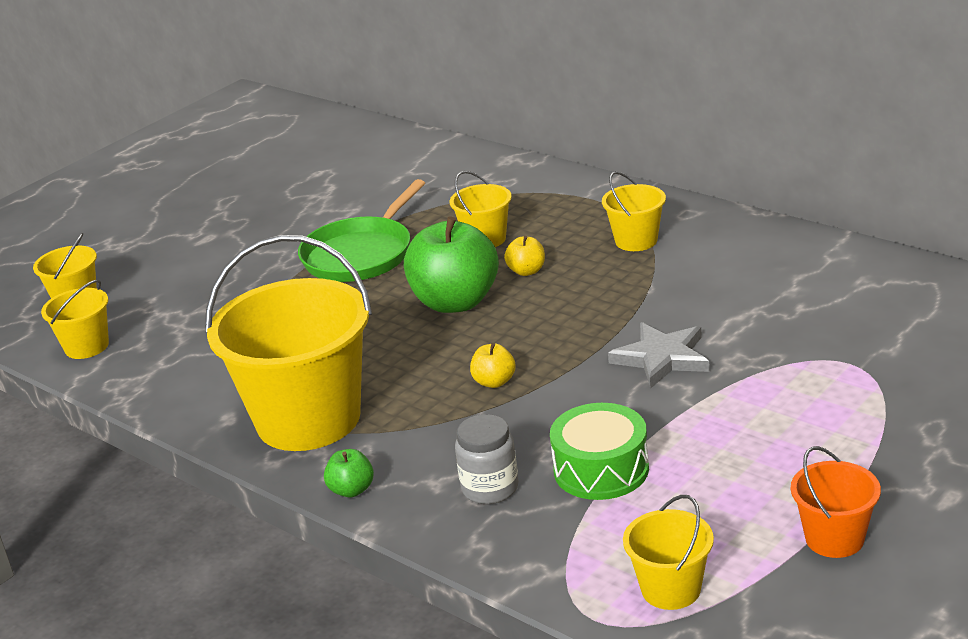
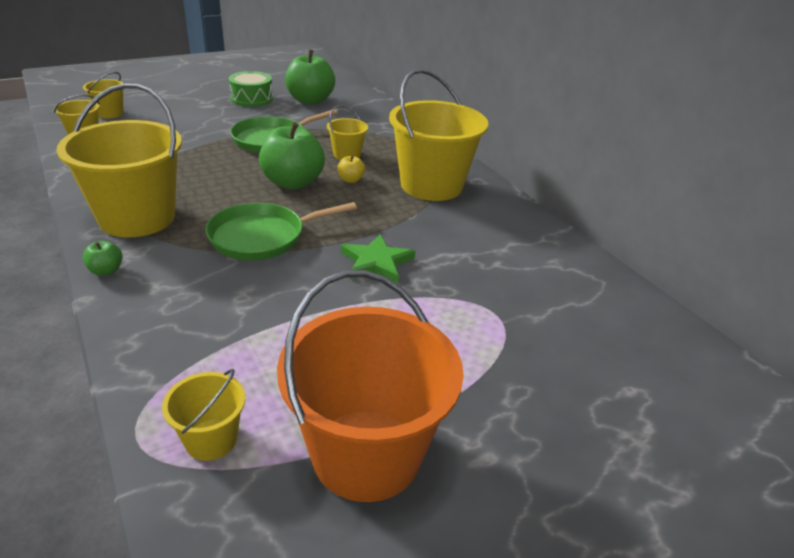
camera: 15 degrees right, 5 degrees up
(346, 178) = (310, 100): none -> green apple
(490, 488) = (182, 305): grey jar -> none
(494, 382) = (262, 237): yellow apple -> green pan
(601, 469) = (262, 322): green drum -> green drum (252, 99)
(636, 241) = (431, 185): yellow bucket -> yellow bucket, size x2.15
(662, 358) = (376, 262): grey star -> green star
(834, 538) = (366, 454): orange bucket -> orange bucket, size x2.15

